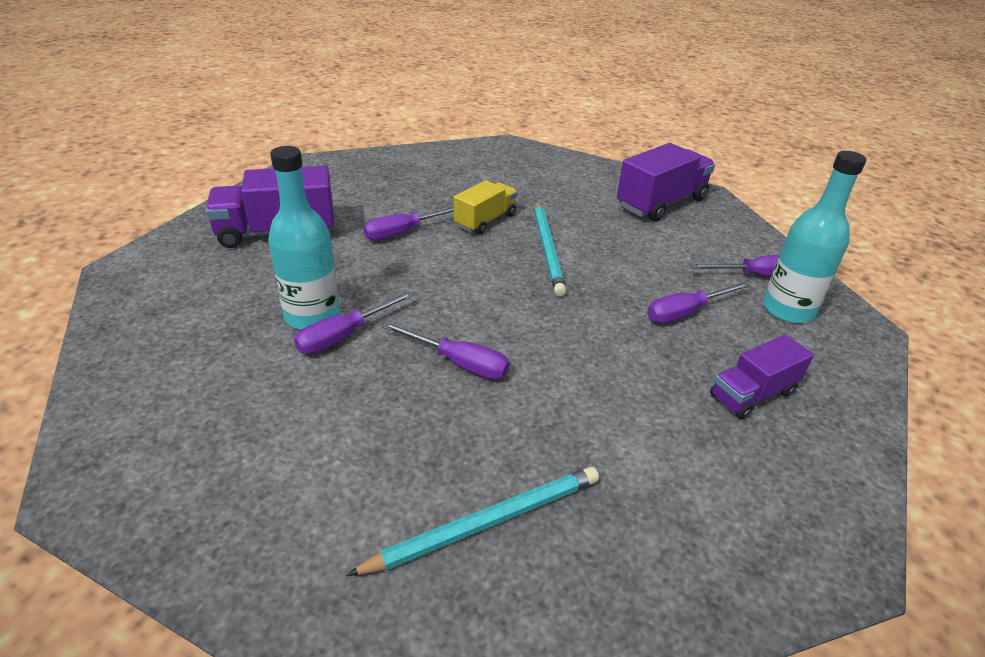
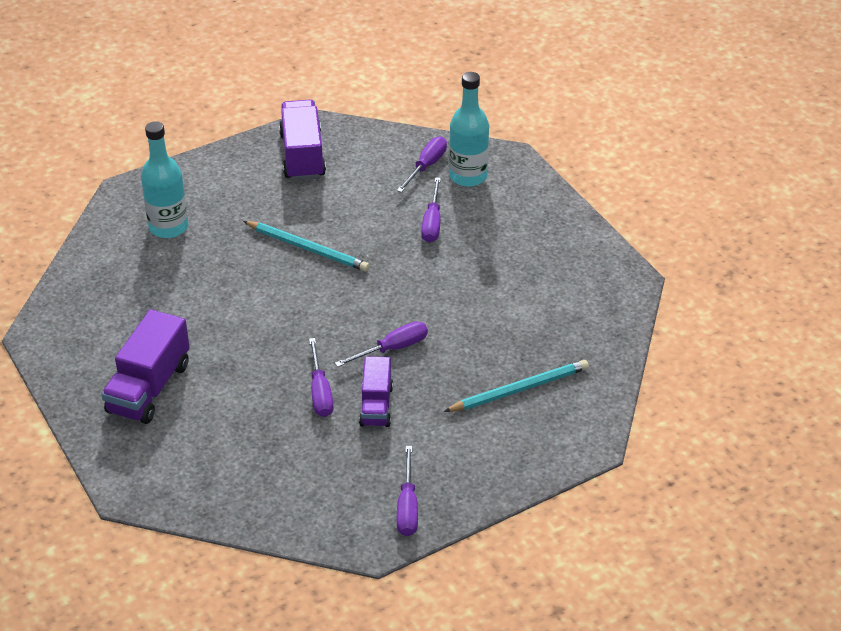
camera: 55 degrees left, 5 degrees up
(312, 316) = (284, 401): turquoise bottle -> turquoise bottle (168, 227)
(403, 232) = (215, 315): purple screwdriver -> purple screwdriver (407, 506)
(485, 220) = (239, 263): yellow truck -> none
(485, 523) = (519, 389): turquoise pencil -> turquoise pencil turned 60 degrees clockwise
(752, 394) = (519, 240): purple truck -> purple truck (376, 405)

